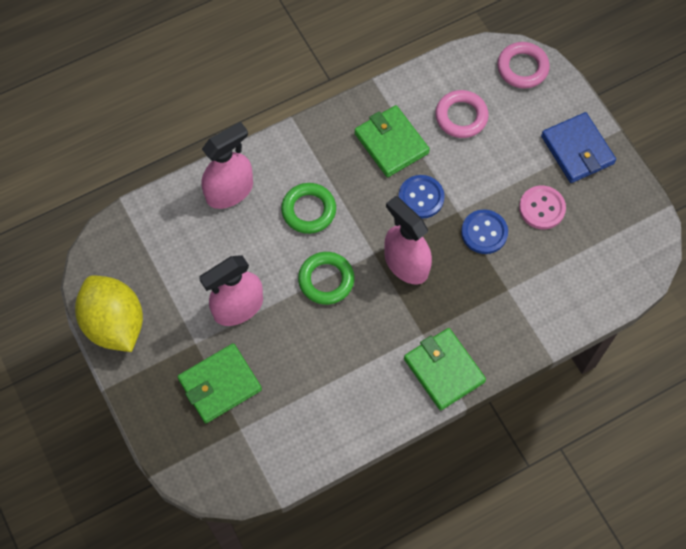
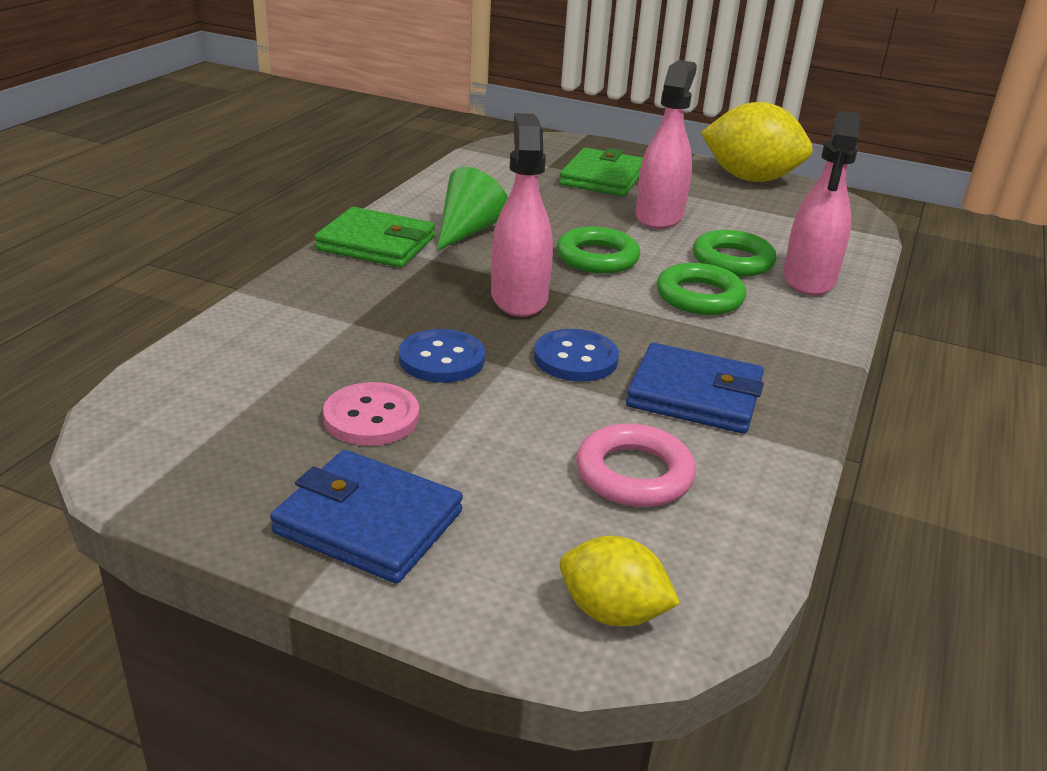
camera: 140 degrees right, 35 degrees down
(250, 233) = (732, 260): none -> green ring
(376, 356) = (468, 231): none -> green cone
(391, 143) = (694, 395): green wallet -> blue wallet
(406, 264) = (519, 298): pink spray bottle -> pink spray bottle turned 105 degrees counterclockwise
(522, 68) = (612, 612): pink ring -> yellow lemon

